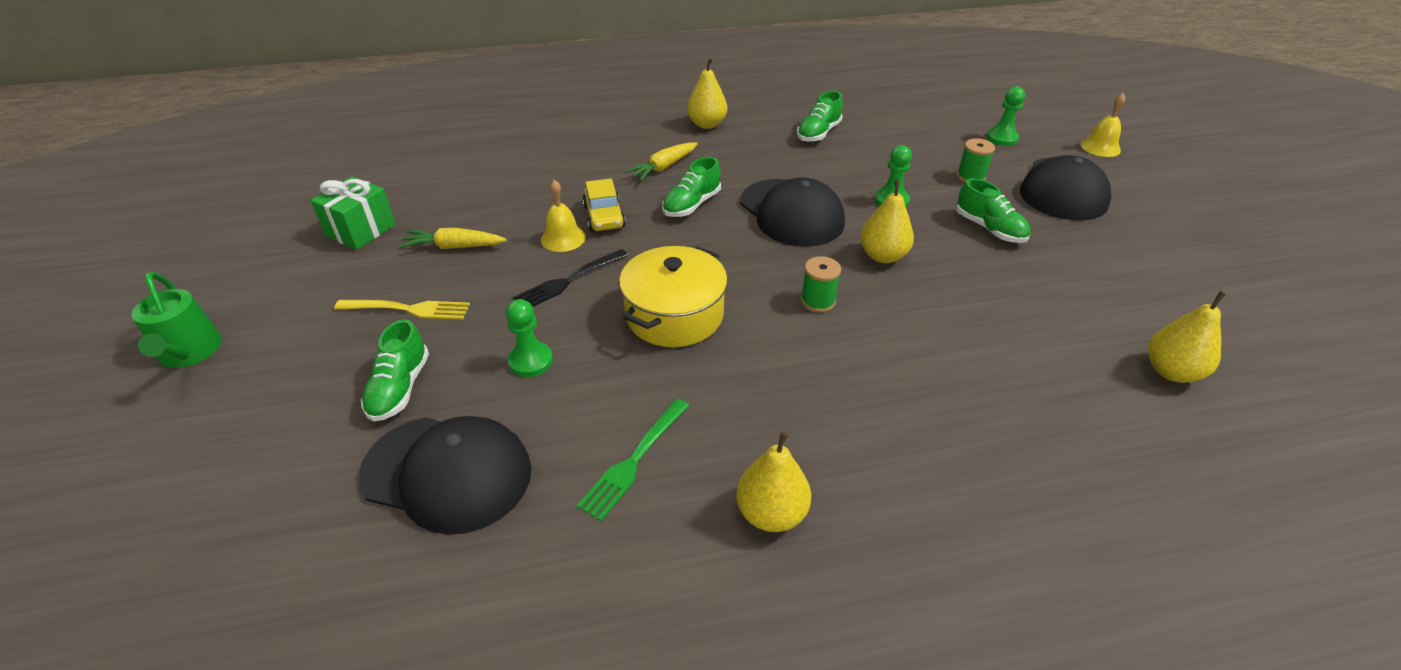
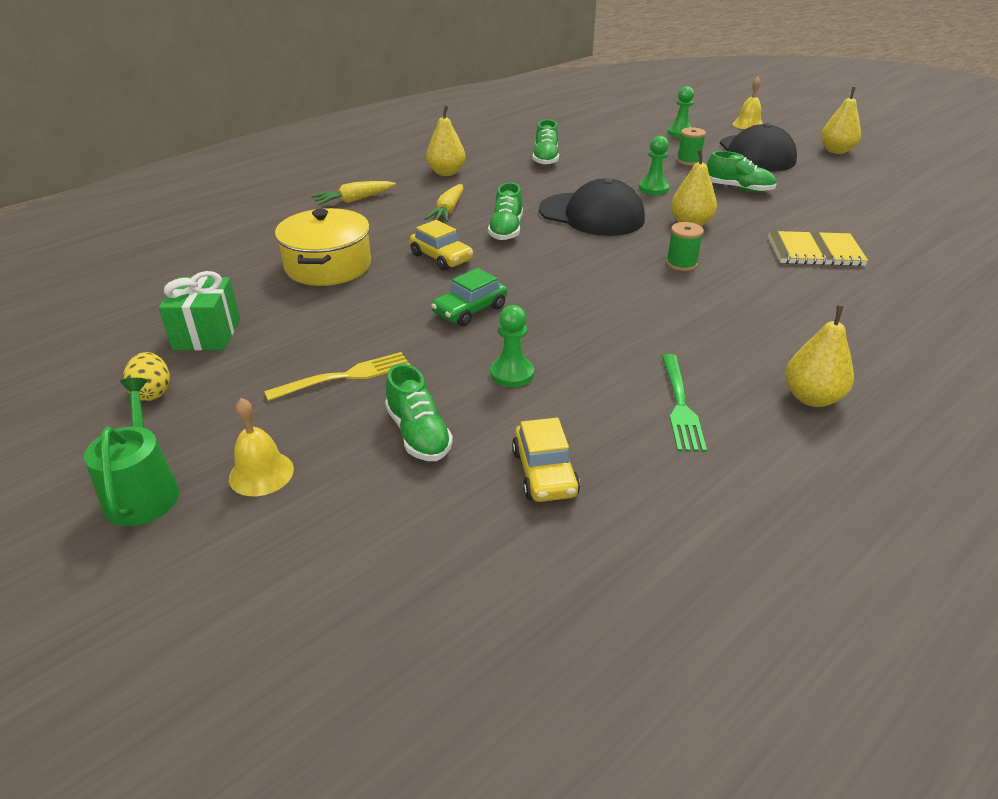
camera: 30 degrees left, 5 degrees down
(189, 353) = (143, 491): green watering can -> green watering can turned 135 degrees counterclockwise
(277, 270) = (152, 392): none -> yellow egg
(447, 473) = (544, 473): black cap -> yellow car
(454, 247) = (327, 318): yellow carrot -> yellow carrot (354, 200)
(563, 238) = (424, 282): yellow bell -> yellow bell (261, 473)
(568, 281) = (470, 310): black fork -> green car
(674, 315) = (588, 305): yellow pot -> yellow pot (328, 266)
(987, 338) = (815, 251): none -> yellow notebook
(1171, 372) = (933, 236): yellow pear -> yellow pear (836, 151)

